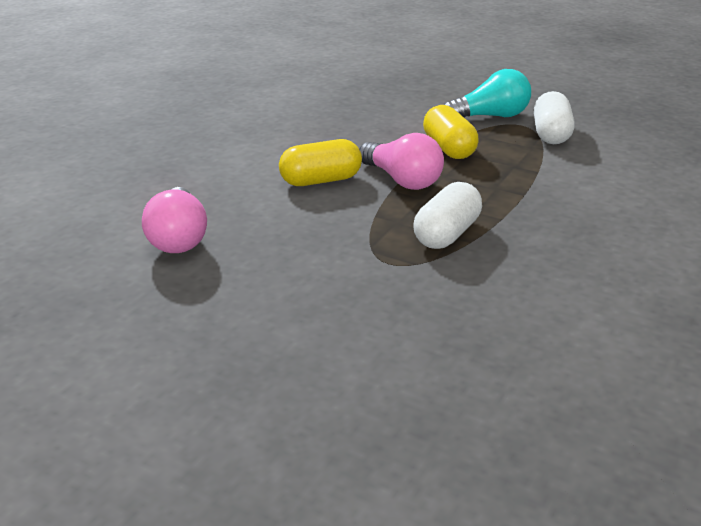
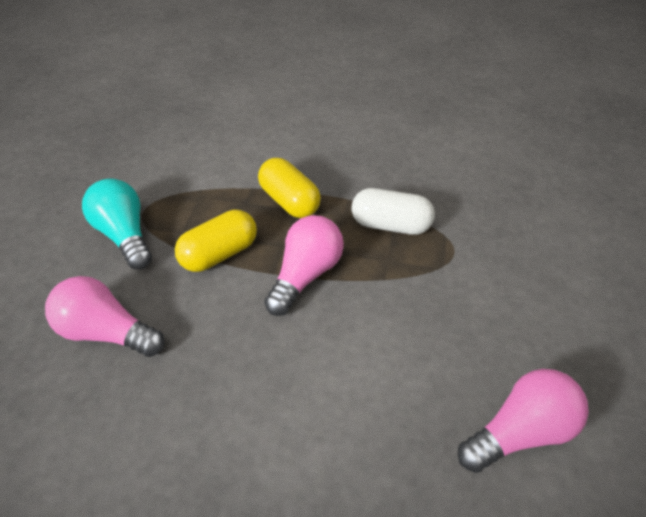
camera: 110 degrees left, 15 degrees up
(321, 180) = (334, 343): yellow capsule -> yellow capsule (289, 201)
(390, 108) = (106, 332): none -> pink light bulb
(551, 134) = (165, 187): white capsule -> none

